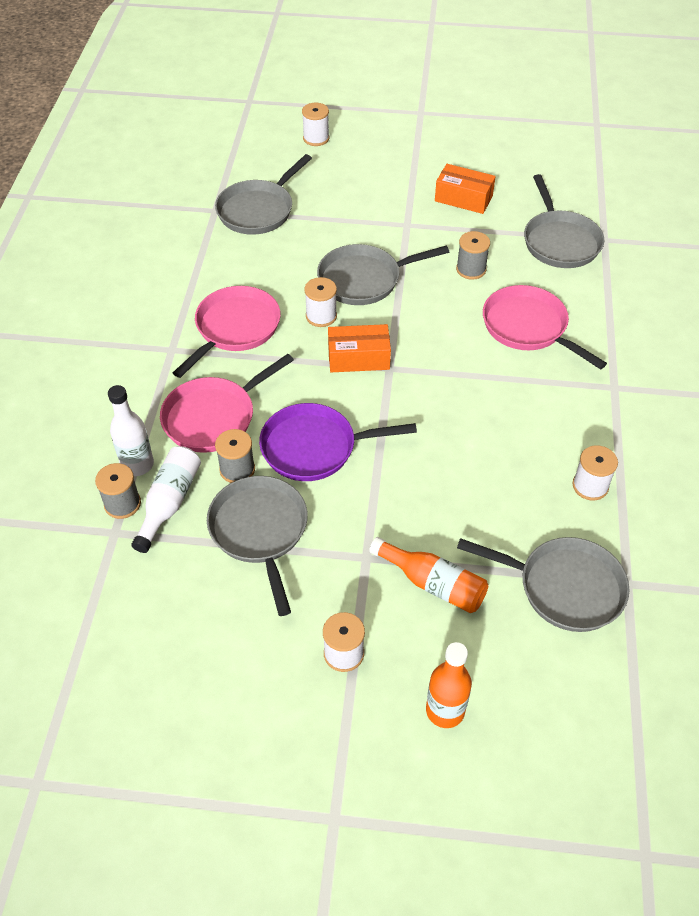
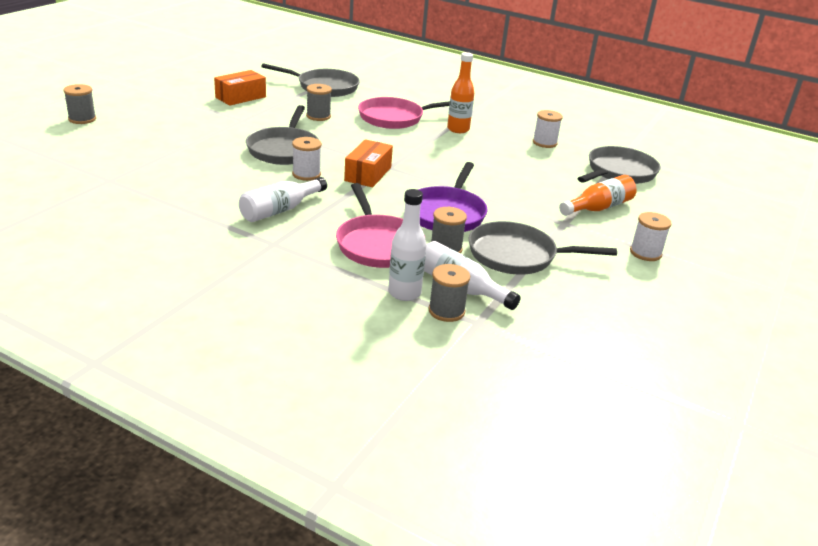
camera: 70 degrees left, 20 degrees down
(235, 328) = (280, 210): pink pan -> white bottle
(258, 210) = (140, 163): grey pan -> none
(316, 138) = (82, 119): white spool -> grey spool
(445, 710) = (700, 232): orange bottle -> orange bottle (458, 129)

